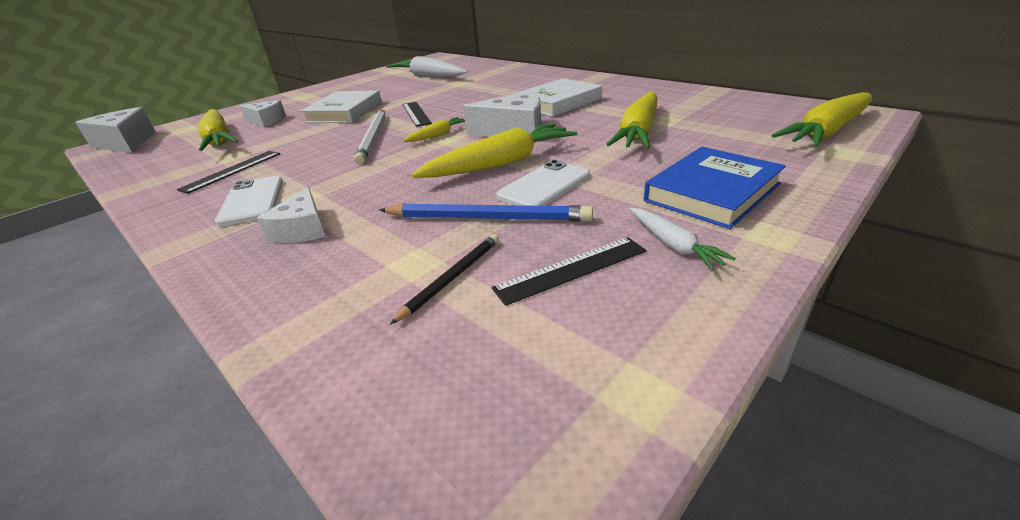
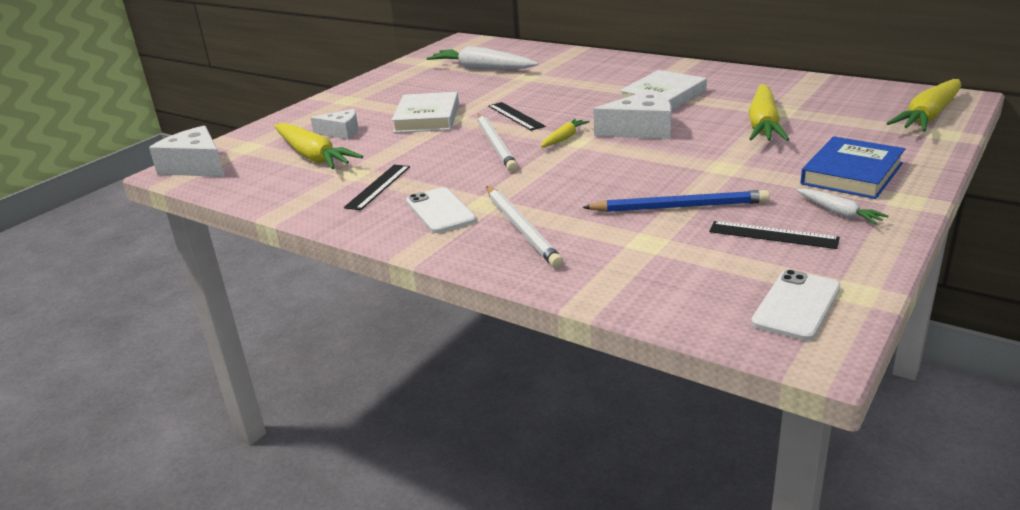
camera: 10 degrees left, 5 degrees down
(302, 229) = (521, 228): white cheese -> white pencil
(452, 278) = (686, 249): black pencil -> none
(501, 164) = (654, 162): yellow carrot -> none
(544, 186) = (709, 178): white phone -> white phone (796, 305)
(571, 269) = (773, 235): black ruler -> black ruler turned 60 degrees clockwise

